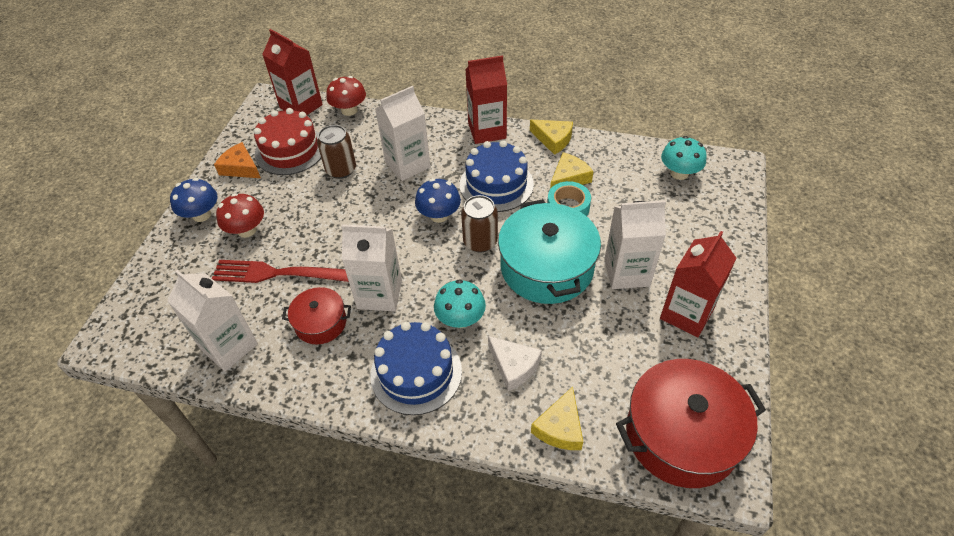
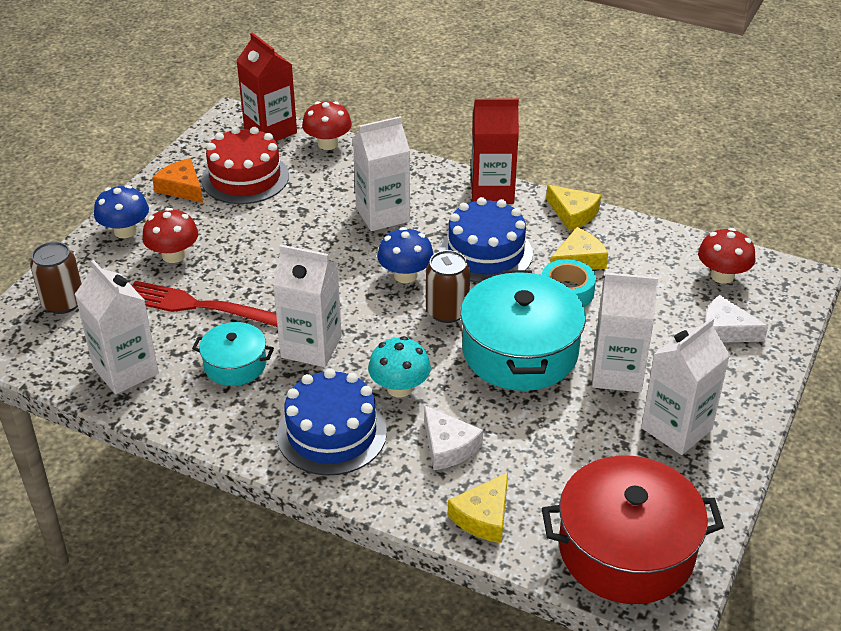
camera: 10 degrees right, 10 degrees down
(320, 323) = (235, 365): red pot -> turquoise pot
(341, 170) = (300, 208): brown can -> brown can (63, 302)
(679, 173) = (722, 275): turquoise mushroom -> red mushroom
(686, 314) = (676, 428): red carton -> white carton
(696, 219) = (725, 330): none -> white cheese

